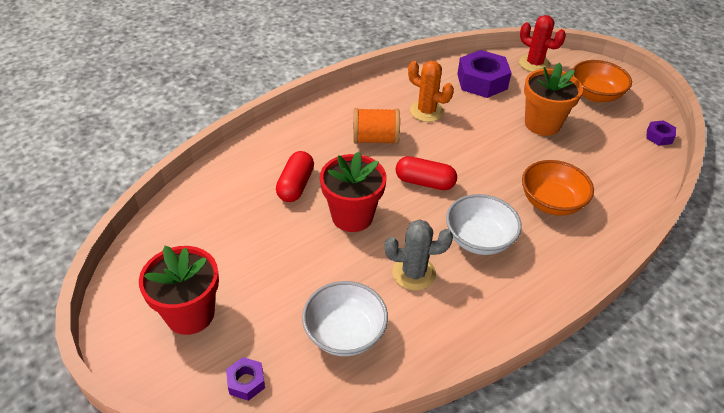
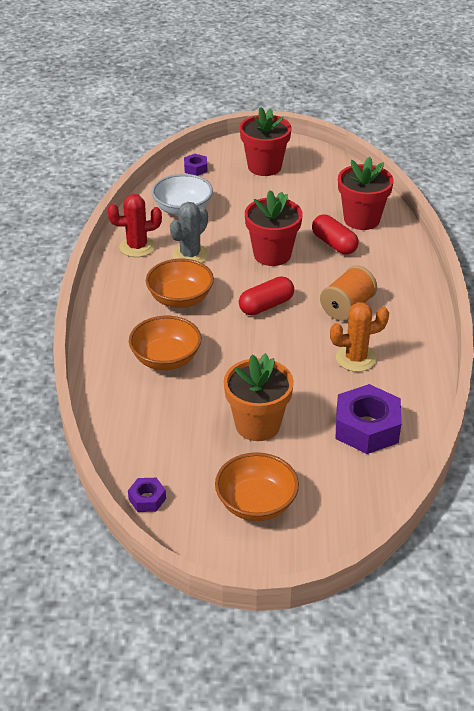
camera: 130 degrees right, 5 degrees down
(238, 186) = (361, 219): none -> red flower pot
(479, 239) = (180, 299): white bowl -> orange bowl
(534, 64) = (359, 496): red cactus -> red cactus (137, 247)

